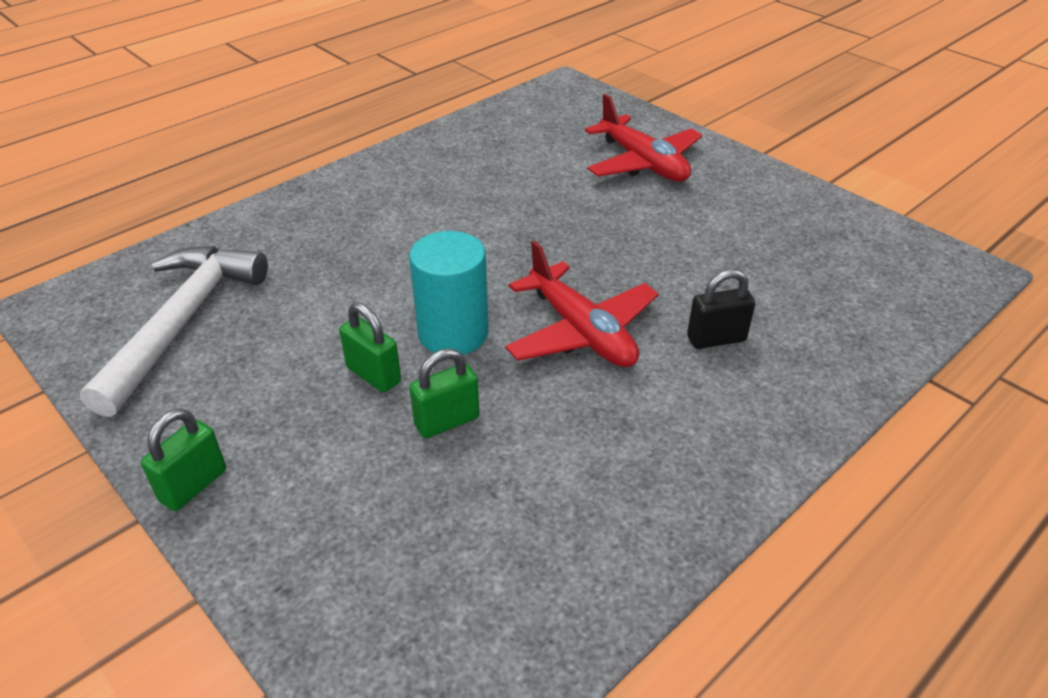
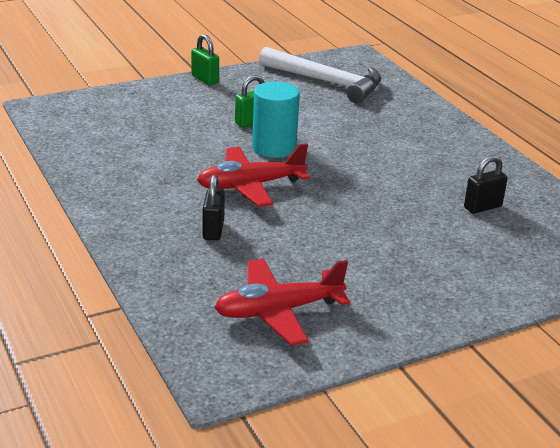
camera: 105 degrees right, 10 degrees down
(447, 421) = (203, 135): green padlock -> none
(520, 159) = (482, 207): none -> black padlock
(643, 163) = (461, 263): red plane -> red plane (278, 311)

